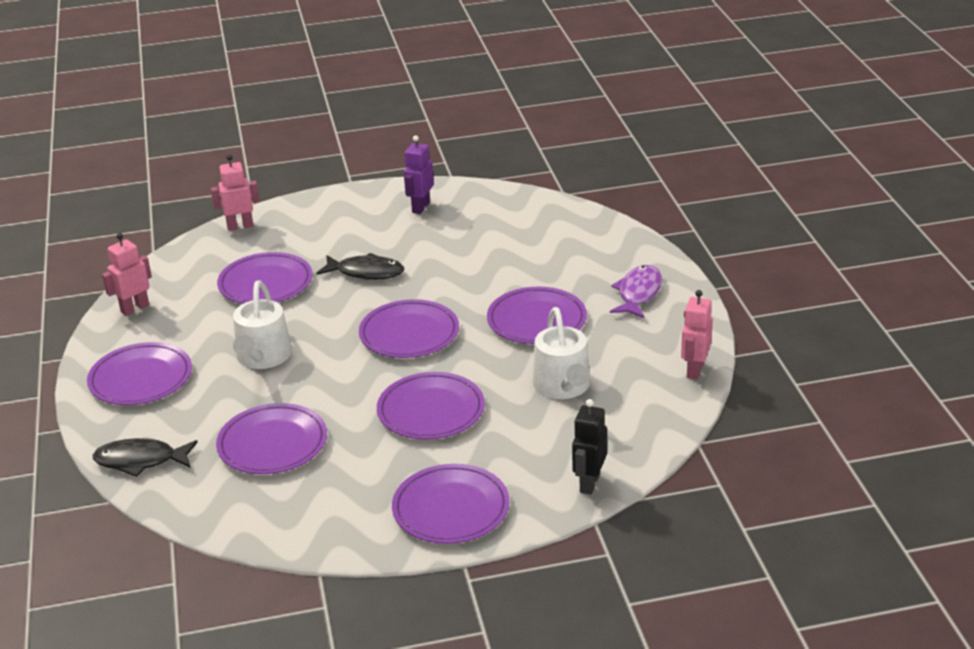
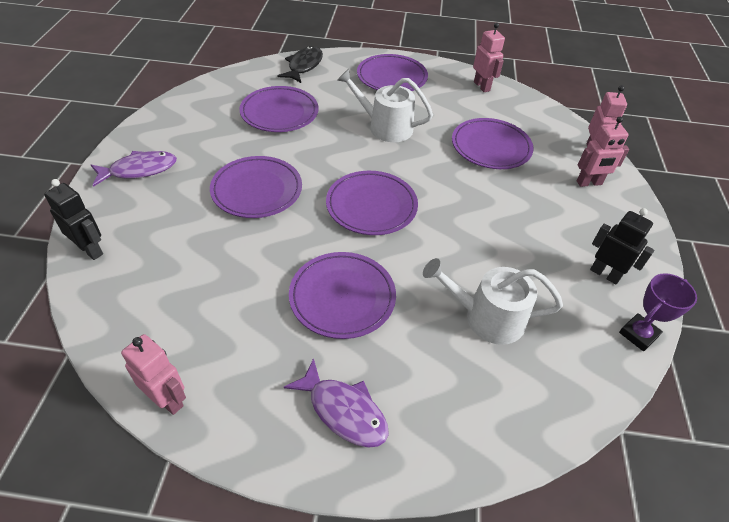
camera: 105 degrees right, 15 degrees up
(298, 224) = (589, 183): none -> pink robot
(366, 272) = (485, 204): black fish -> none
(420, 207) = (605, 274): purple robot -> black robot
(451, 509) = (139, 170): purple plate -> purple fish
(476, 190) = (638, 334): none -> purple trophy
(563, 386) = (225, 279): white watering can -> white watering can (487, 317)

